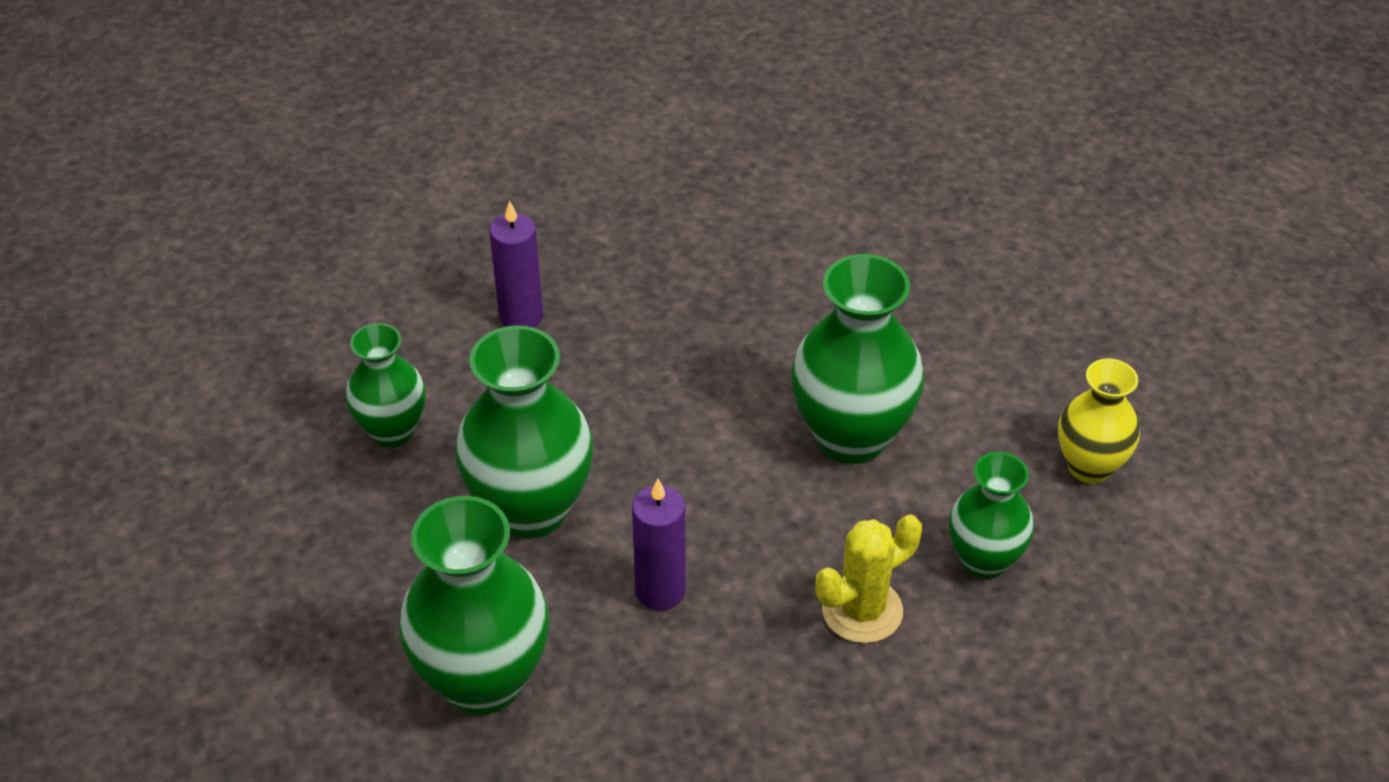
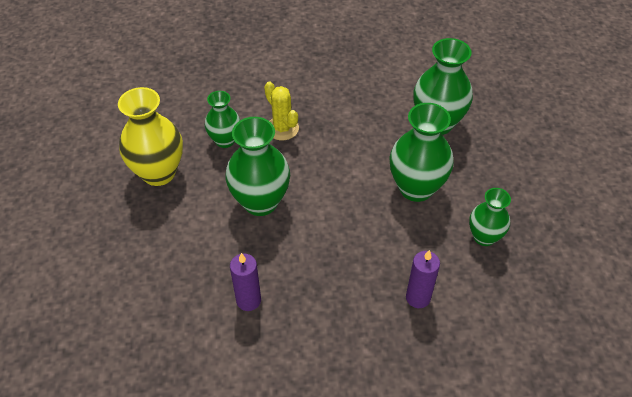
camera: 170 degrees left, 5 degrees up
(660, 591) = (363, 146): purple candle -> purple candle (248, 300)
(862, 610) = (282, 128): yellow cactus -> yellow cactus turned 75 degrees clockwise
(1089, 466) = (159, 173): yellow vase -> yellow vase, size x1.64

